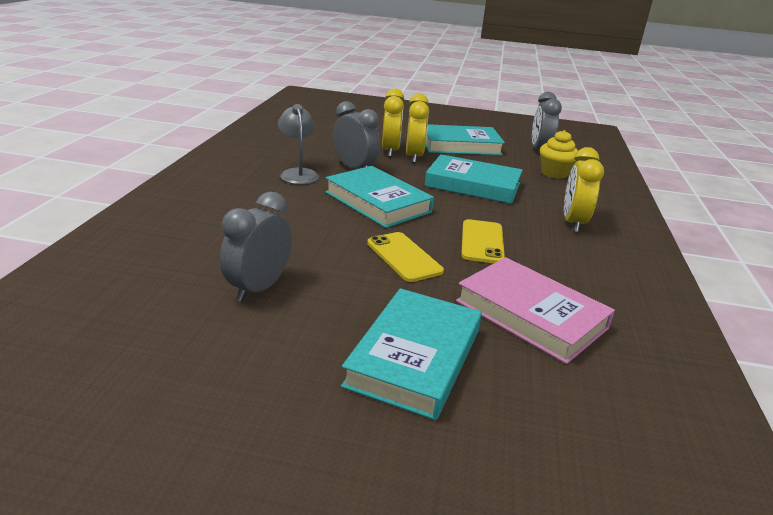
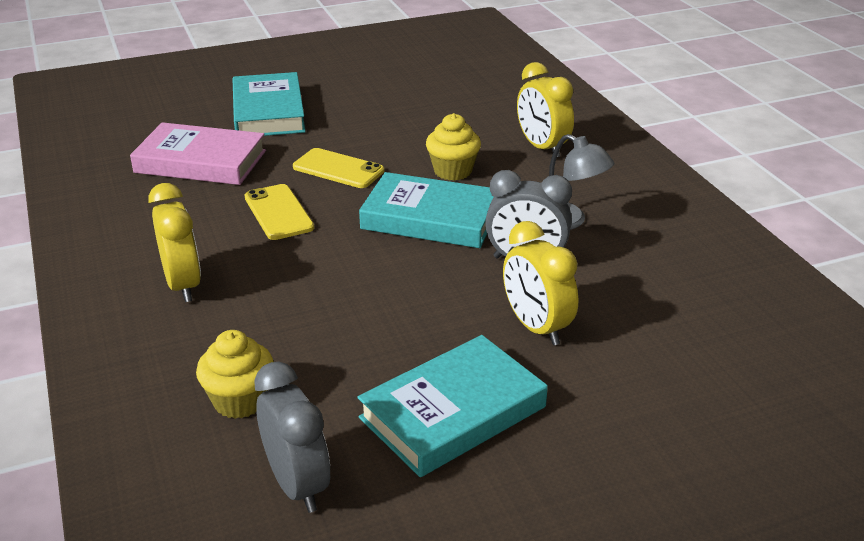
camera: 150 degrees right, 5 degrees up
(259, 288) = (413, 111): grey clock -> none
(317, 222) = (453, 171): none -> yellow cupcake
(414, 157) = (488, 330): yellow clock -> yellow clock (542, 147)
(473, 185) = (350, 302): turquoise book -> none

